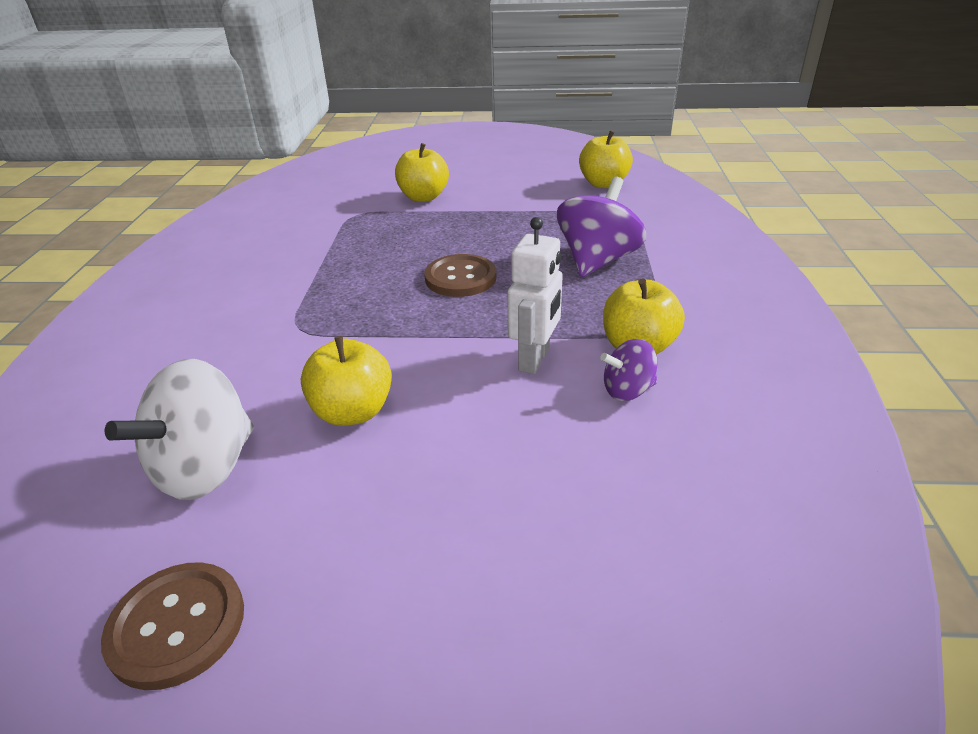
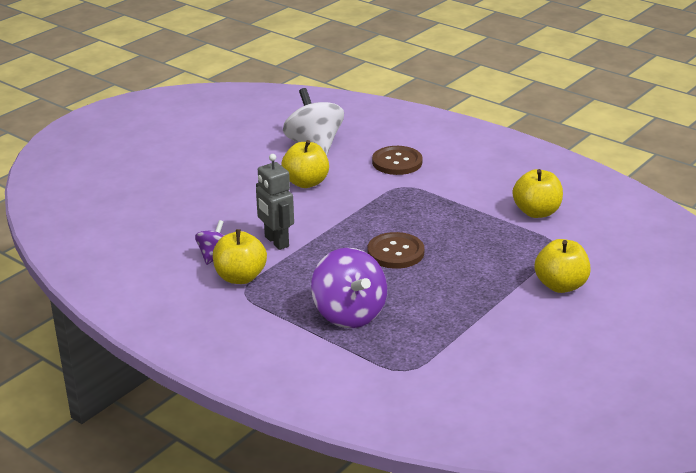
camera: 125 degrees right, 5 degrees down
(177, 626) = (240, 130): brown button -> brown button (397, 162)
(535, 360) = (276, 242): white robot -> grey robot
(603, 184) = (484, 394): yellow apple -> yellow apple (536, 212)

